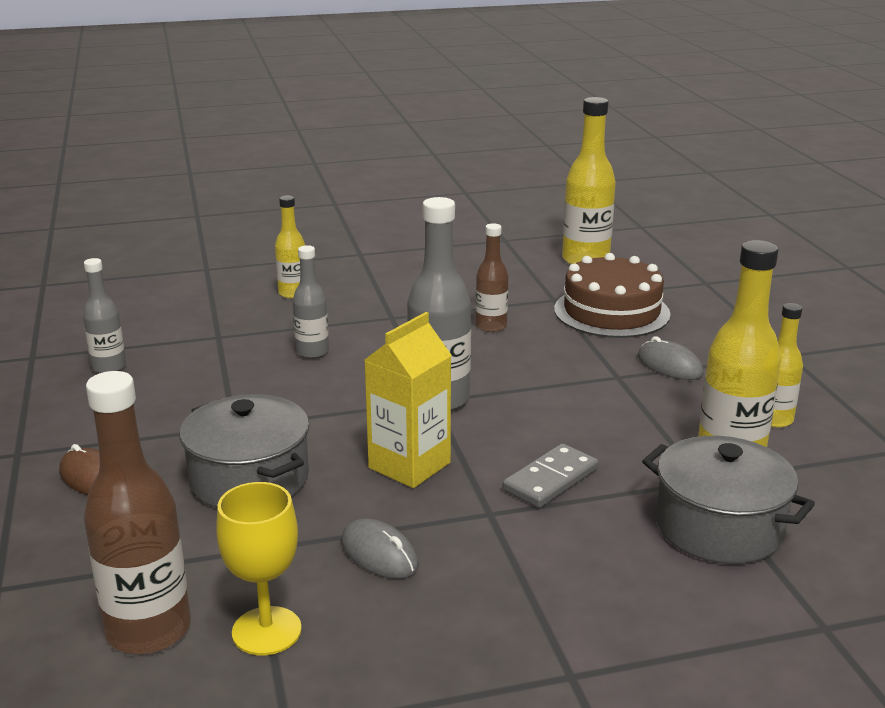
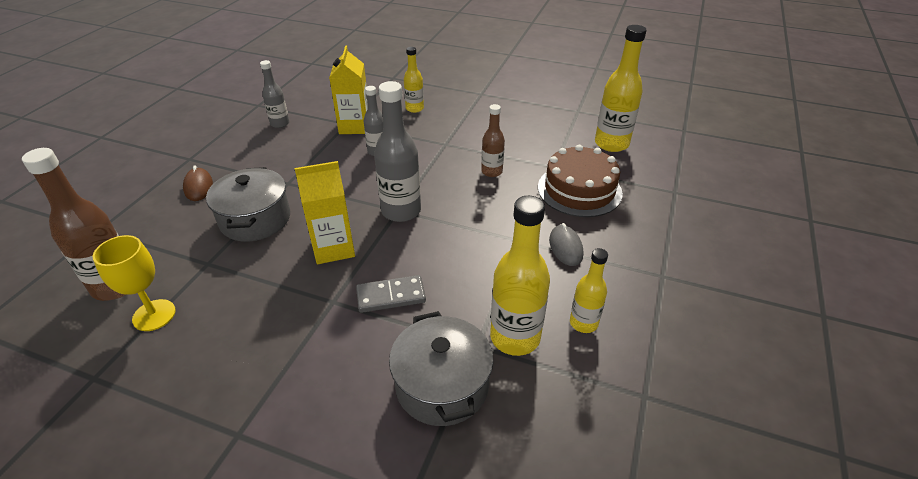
camera: 35 degrees right, 15 degrees up
(235, 336) = (355, 126): none -> yellow carton
(379, 554) = (252, 298): grey mouse -> none

